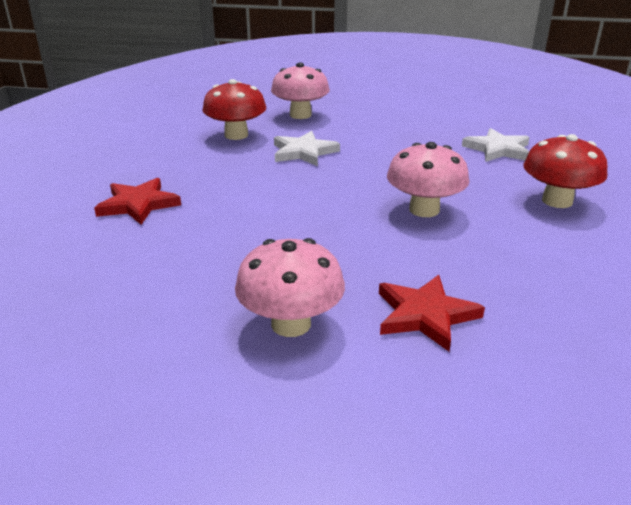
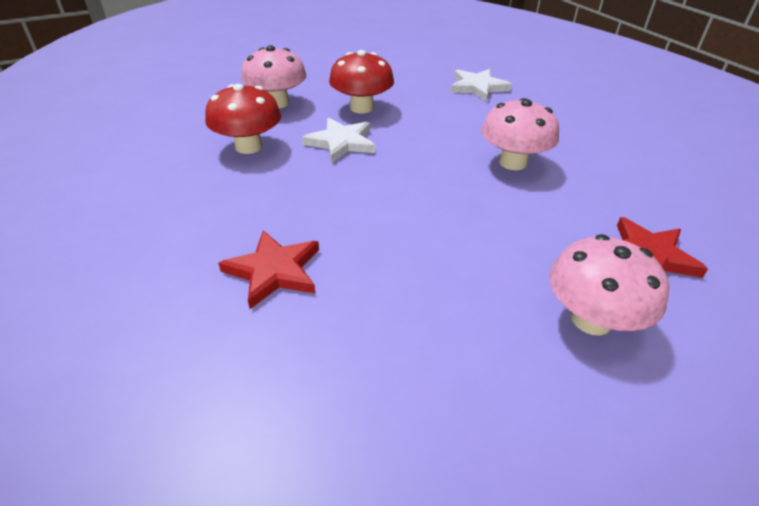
camera: 40 degrees left, 10 degrees up
(557, 201) = (573, 119): red mushroom -> red mushroom (361, 108)

